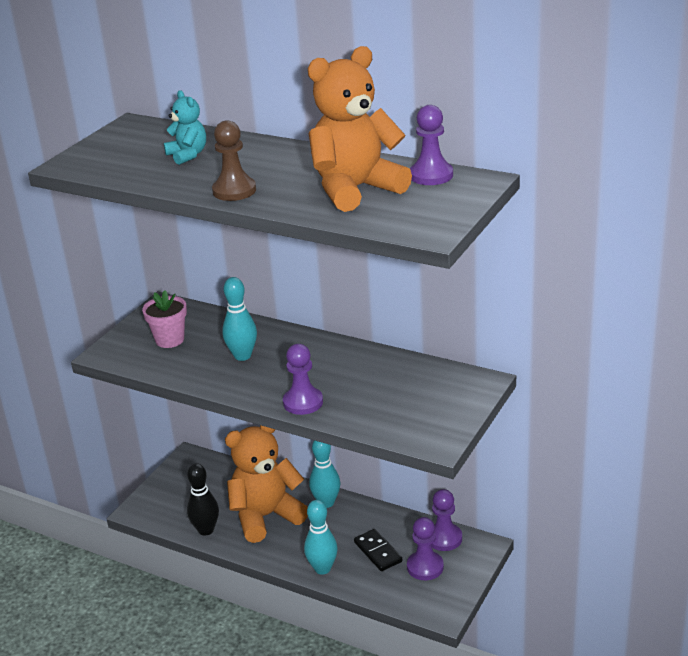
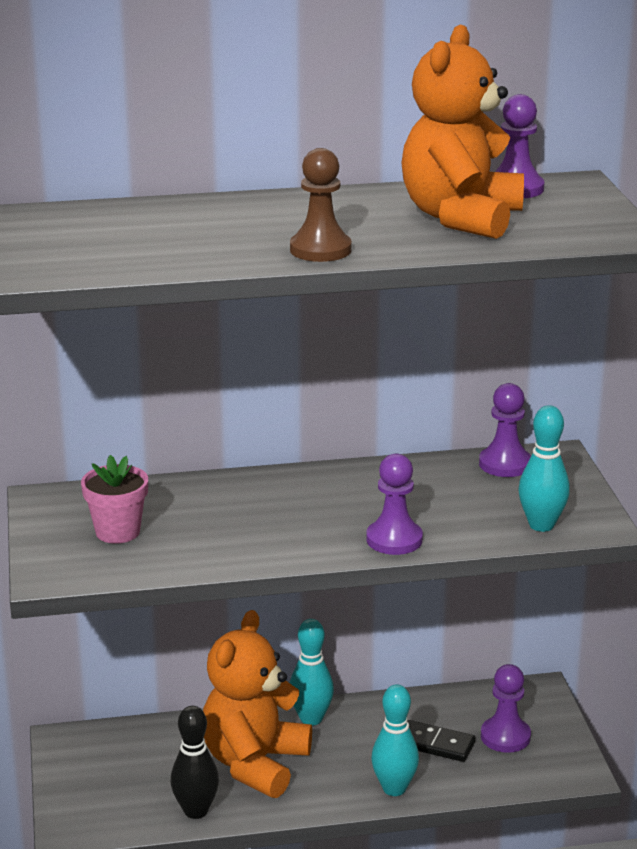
camera: 40 degrees left, 5 degrees down
(188, 155) = (178, 229): turquoise teddy bear -> none
(242, 356) = (244, 518): turquoise bowling pin -> turquoise bowling pin (541, 525)
(444, 538) = (490, 700): purple pawn -> purple pawn (505, 464)

